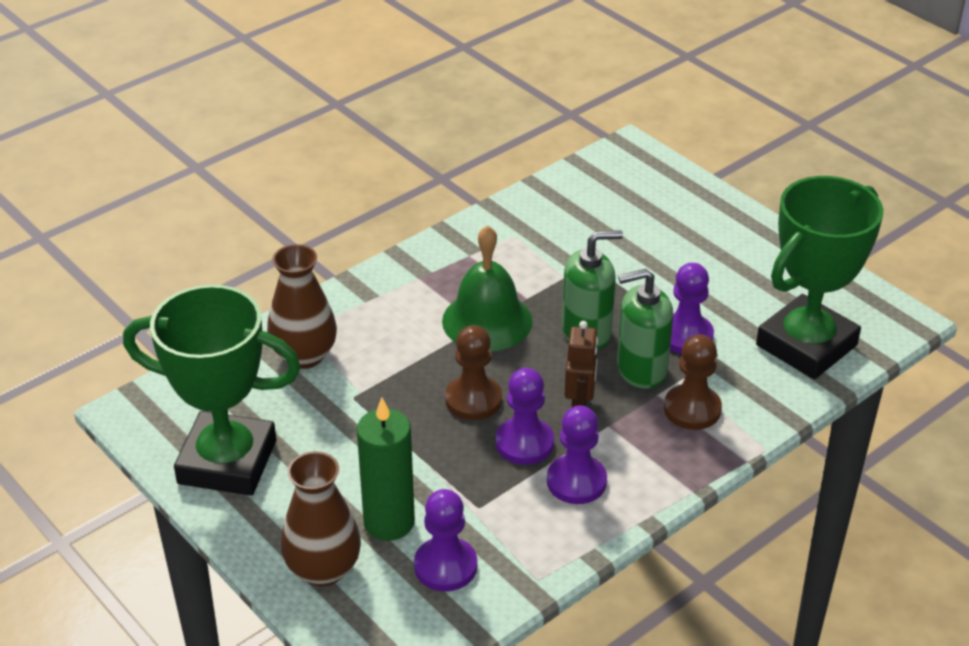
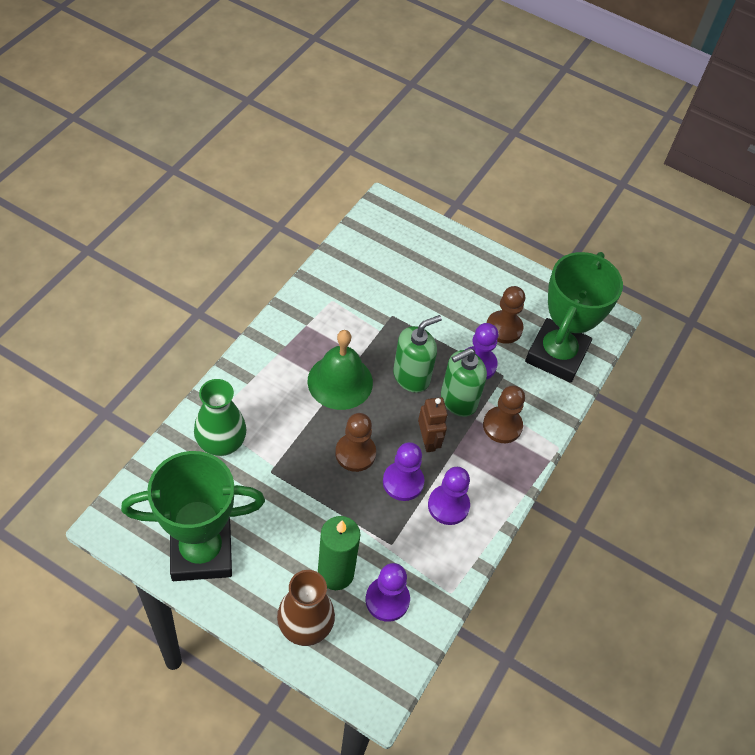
camera: 25 degrees left, 15 degrees up
(304, 355) = (221, 443): brown vase -> green vase
(741, 303) = (504, 328): none -> brown pawn

